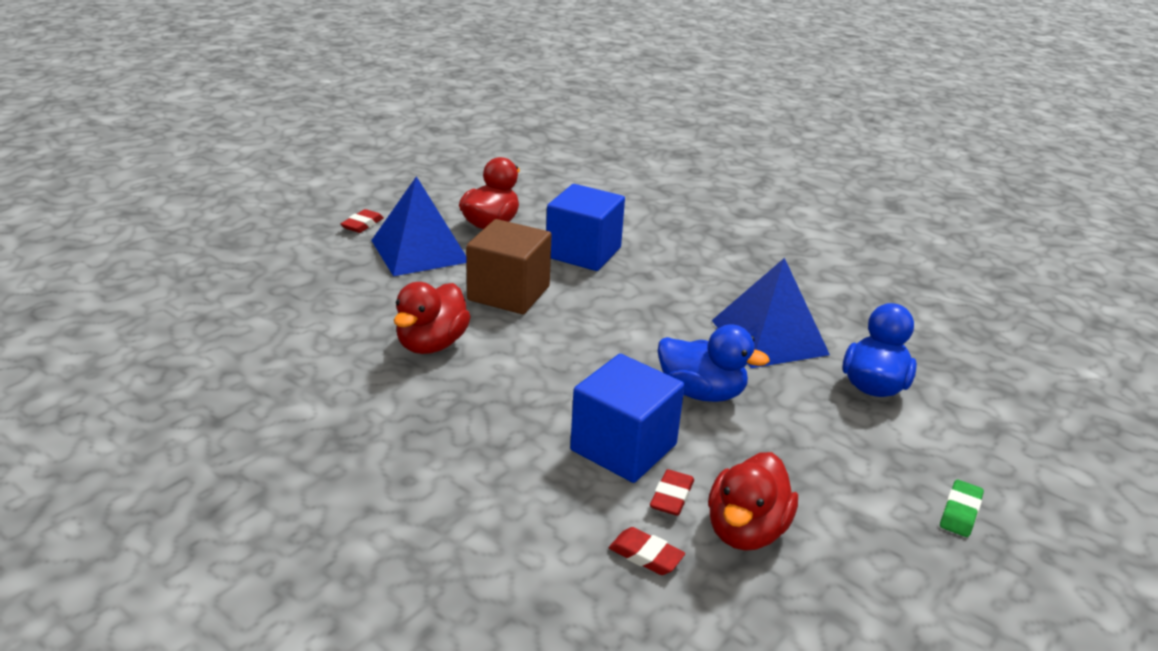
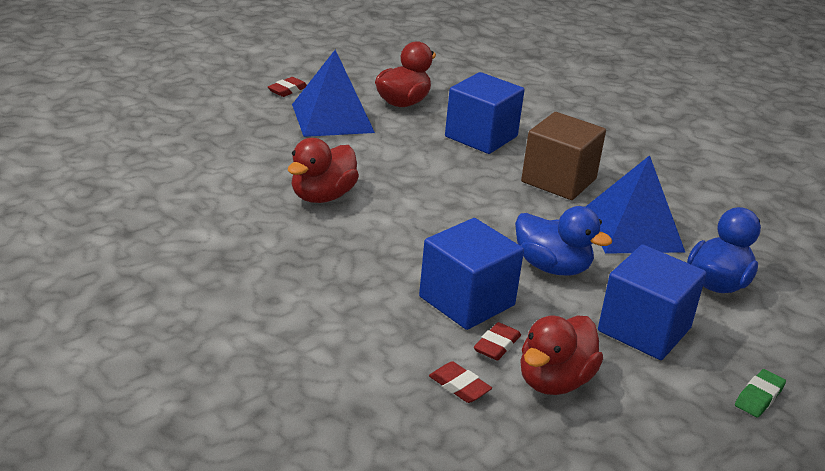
camera: 10 degrees right, 0 degrees up
(509, 293) = (402, 163): brown cube -> brown cube (558, 180)
(819, 451) = (644, 329): none -> blue cube

